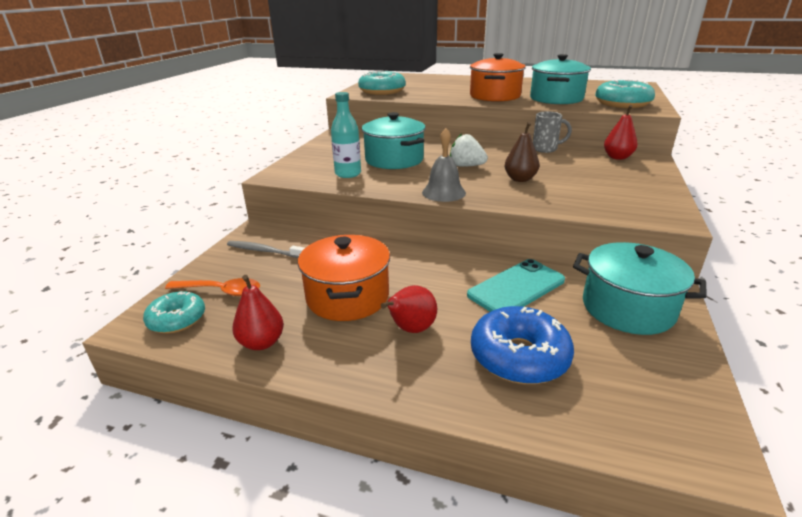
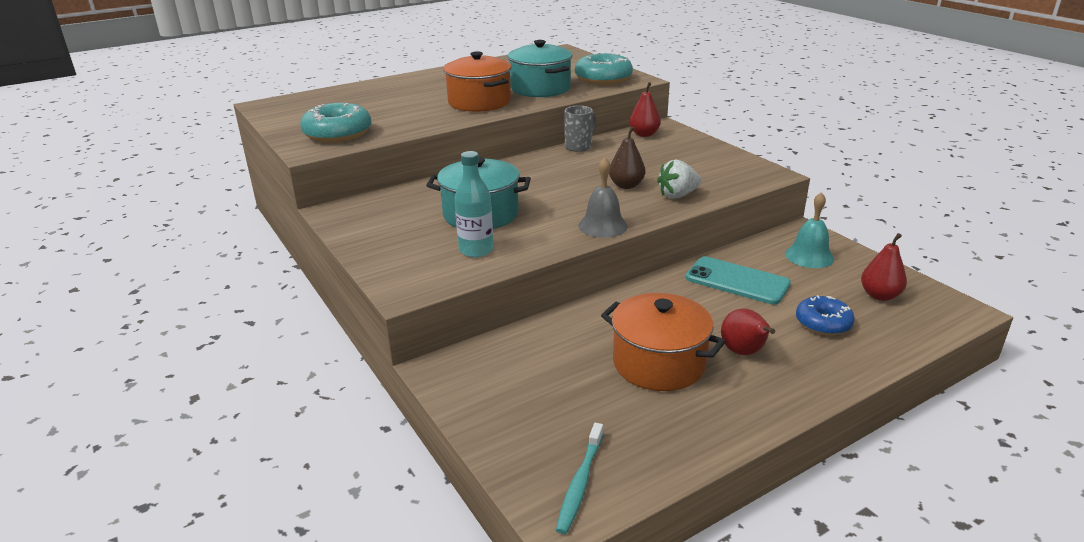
camera: 50 degrees left, 0 degrees up
(177, 319) = (580, 483): turquoise donut -> turquoise toothbrush
(221, 291) = (554, 436): orange spoon -> none
(261, 342) = (683, 438): red pear -> red pear (879, 295)
(264, 251) = (499, 380): grey toothbrush -> none
(466, 166) = (559, 191): white strawberry -> white strawberry (677, 195)
(516, 288) = (737, 281): turquoise phone -> turquoise phone turned 60 degrees counterclockwise
(519, 356) = (823, 323): blue donut -> blue donut, size x0.65
(627, 308) = (809, 256): turquoise pot -> turquoise bell

